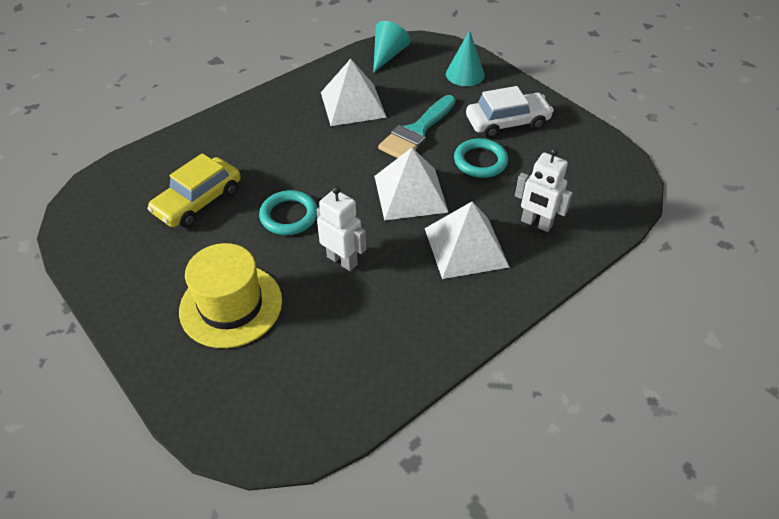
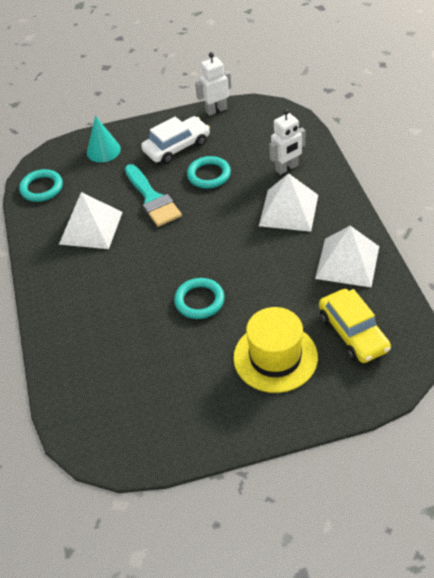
camera: 60 degrees left, 0 degrees up
(198, 201) = (146, 358): yellow car -> yellow car (353, 333)
(342, 260) = (265, 280): white robot -> white robot (216, 110)
(387, 55) = (42, 188): turquoise cone -> turquoise ring
(410, 193) = (219, 223): white pyramid -> white pyramid (347, 262)
(507, 122) = (177, 147): white car -> white car turned 45 degrees clockwise

